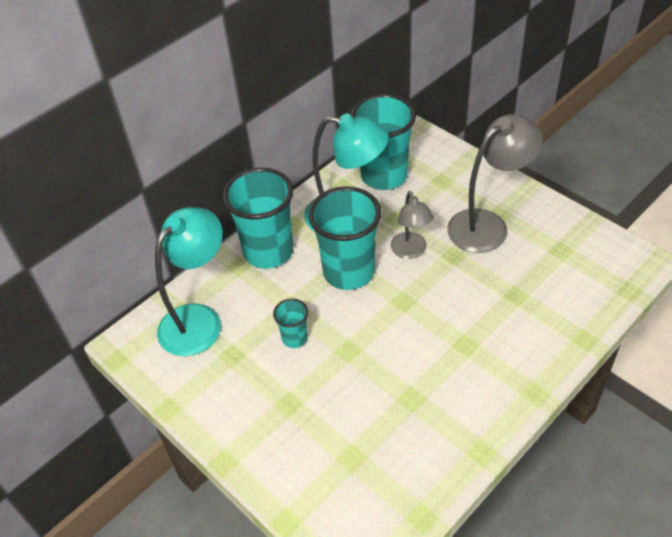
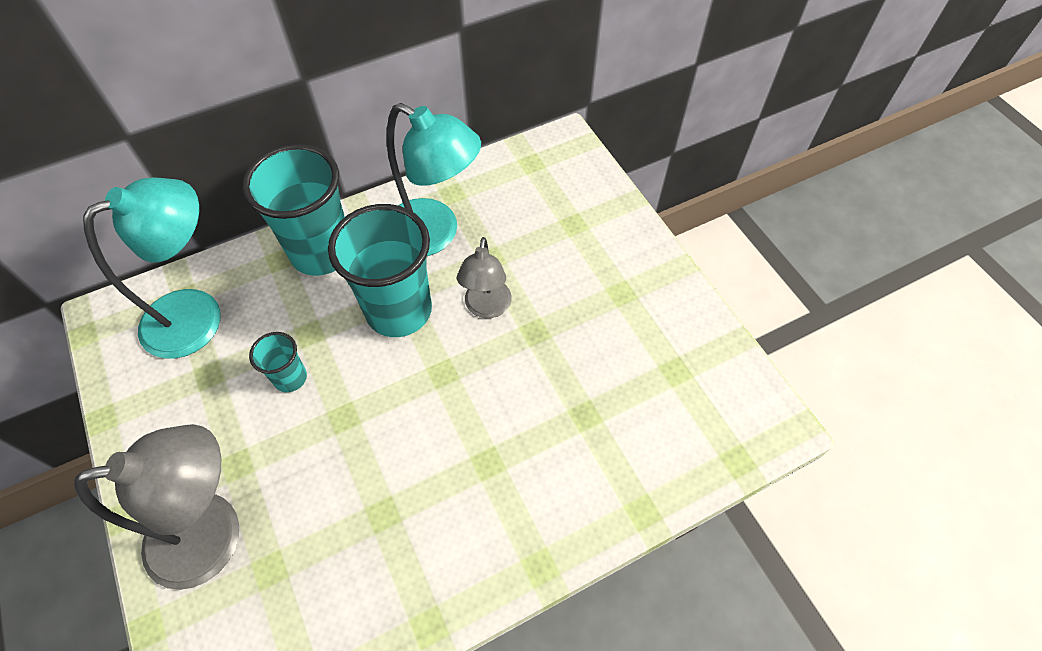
camera: 15 degrees right, 10 degrees up
(384, 176) = (506, 195): turquoise cup -> none
(487, 224) = (599, 302): grey lamp -> grey lamp (214, 533)

